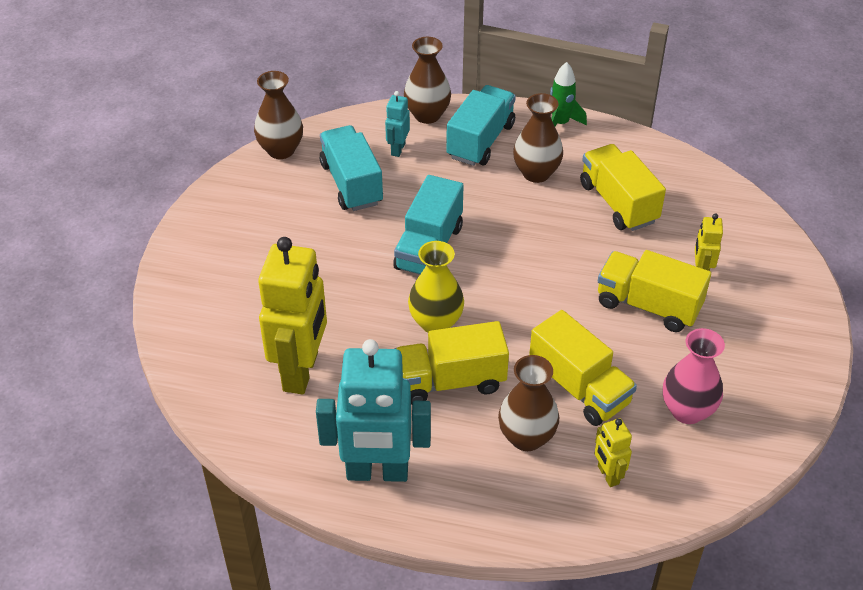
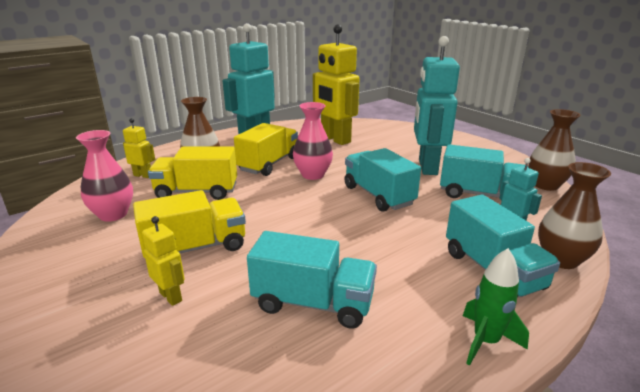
camera: 130 degrees right, 20 degrees down
(315, 244) = (427, 167): none -> turquoise robot
(436, 323) = (313, 175): yellow vase -> pink vase
(536, 173) = (411, 277): brown vase -> none
(618, 203) = (313, 303): yellow truck -> turquoise truck

